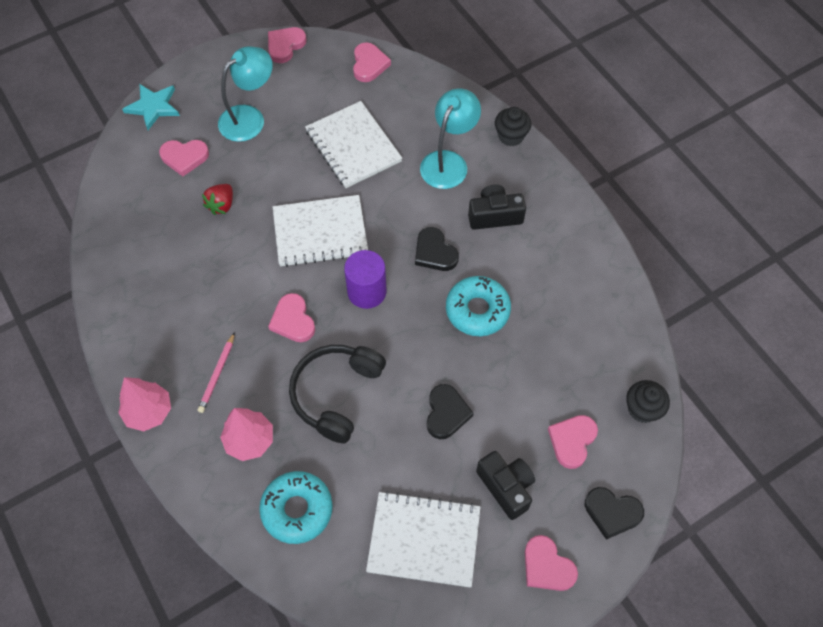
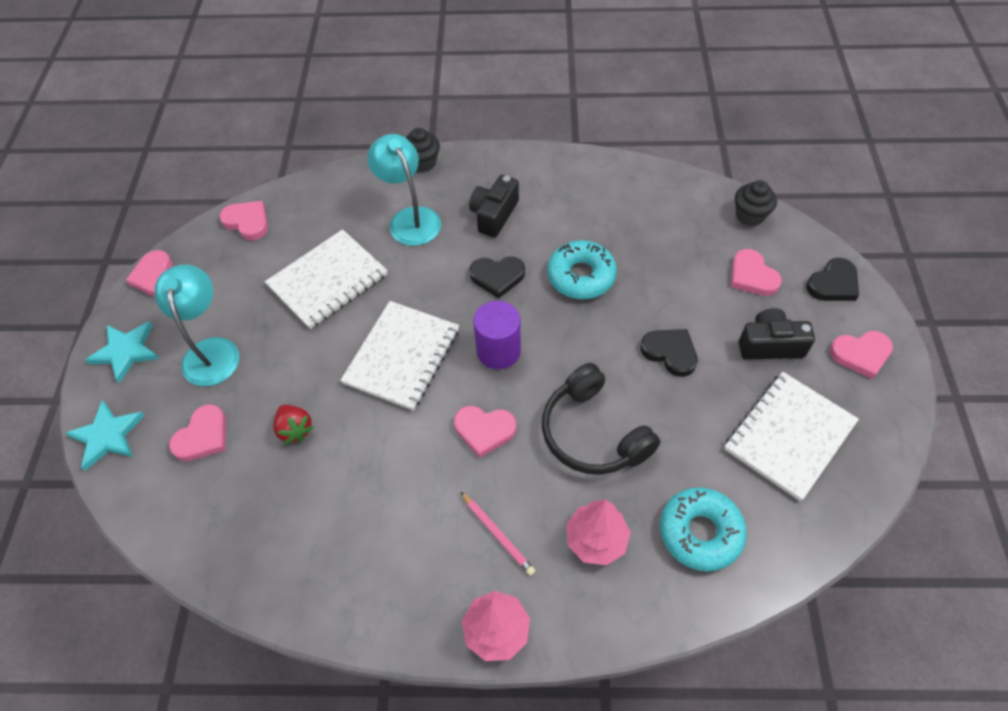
camera: 55 degrees left, 5 degrees down
(218, 72) = (126, 351): none -> turquoise star
(353, 146) = (328, 280): white notebook -> white notebook turned 45 degrees counterclockwise

